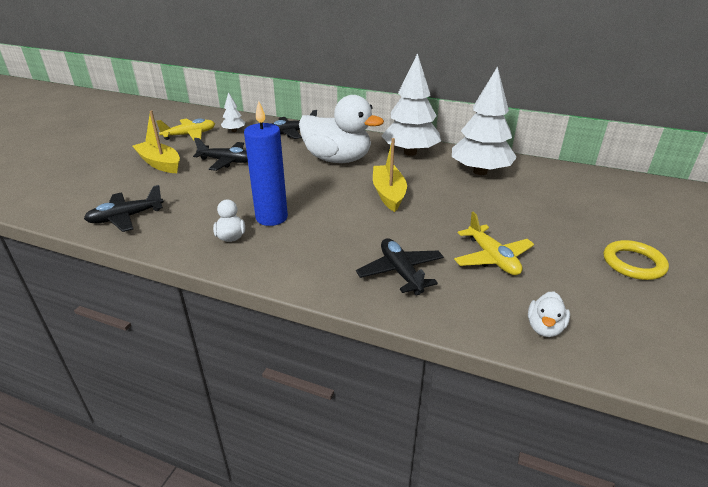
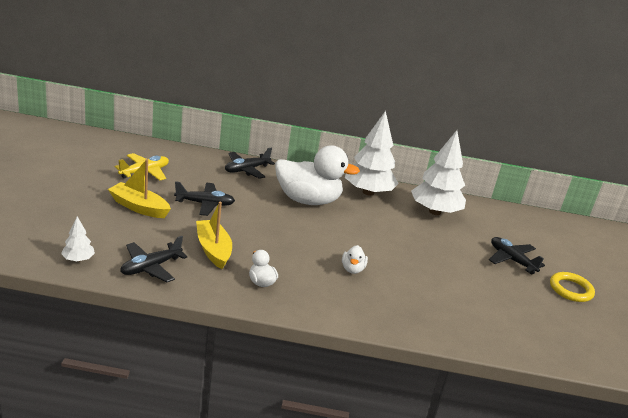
camera: 20 degrees left, 5 degrees down
(234, 131) = (187, 167): white tree -> white tree (78, 259)
(271, 218) = (285, 262): blue candle -> none
(388, 194) = (371, 236): yellow boat -> yellow boat (213, 250)
(400, 272) = (414, 306): black plane -> black plane (511, 260)
(492, 258) = (475, 290): yellow plane -> none
(544, 328) = (529, 341): white duck -> white duck (352, 269)

